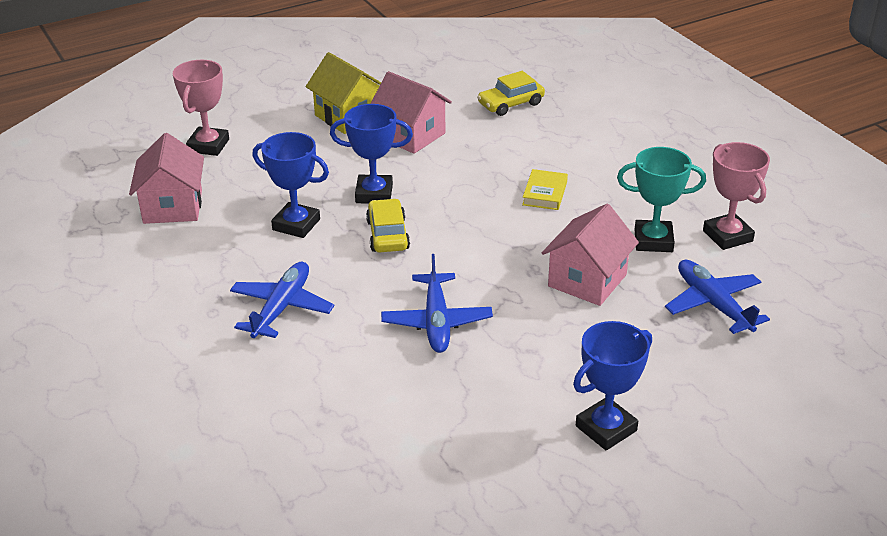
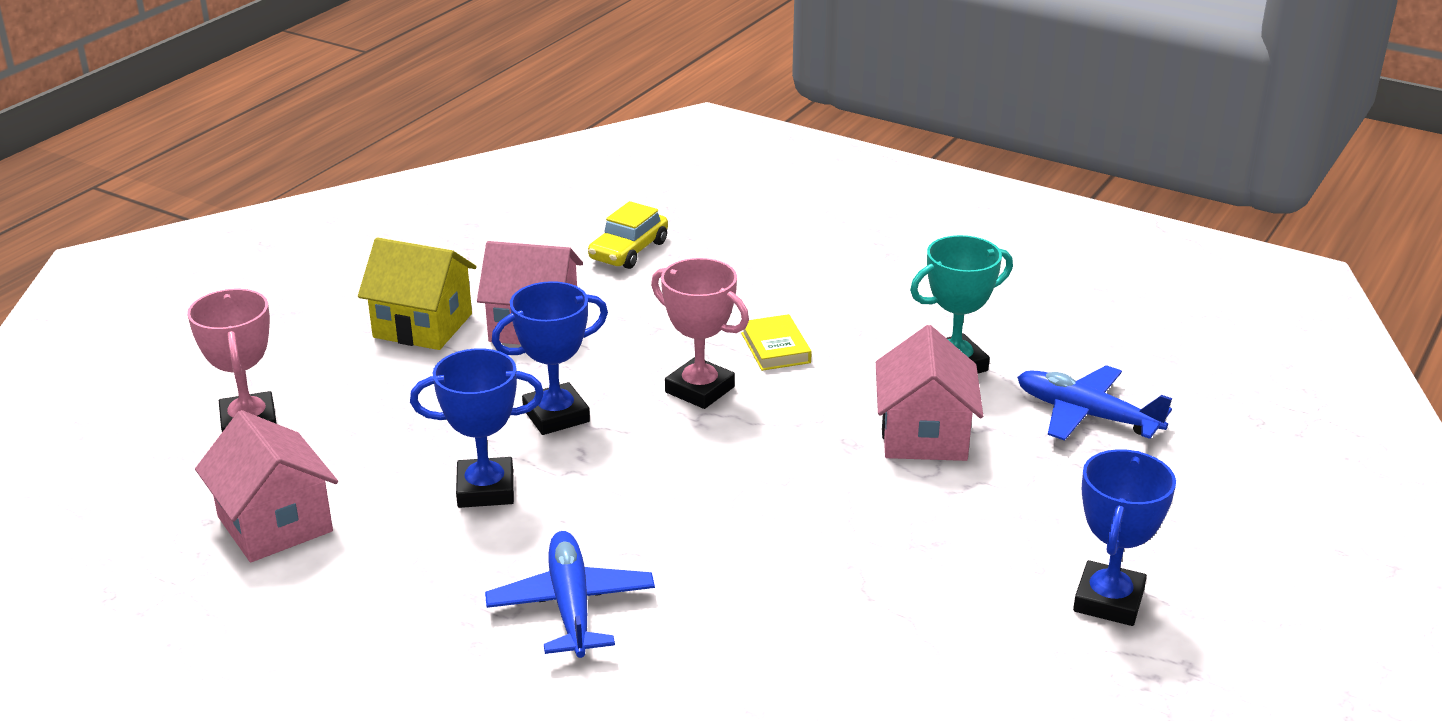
camera: 30 degrees left, 5 degrees down
(387, 235) = (625, 462): yellow car -> none
(436, 321) = (792, 549): blue plane -> none
(727, 236) = (1028, 333): pink trophy -> pink trophy (699, 389)

